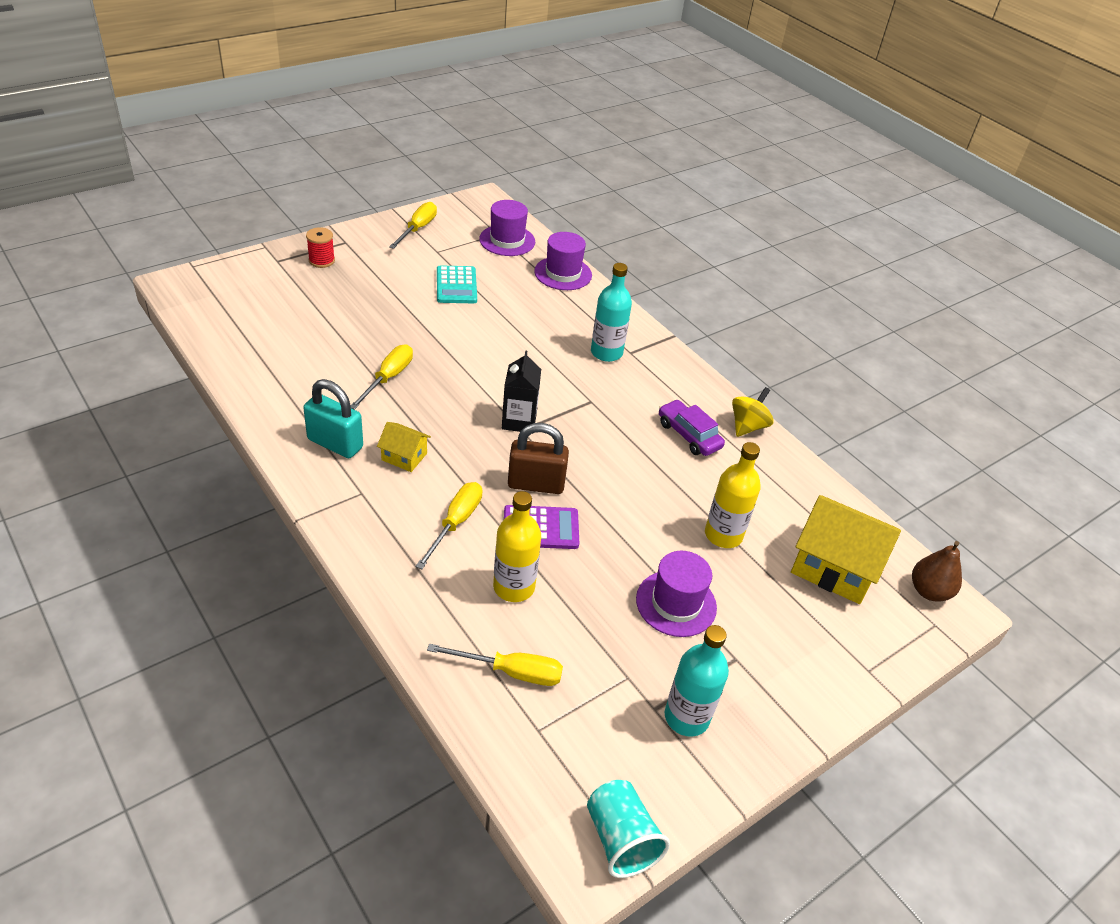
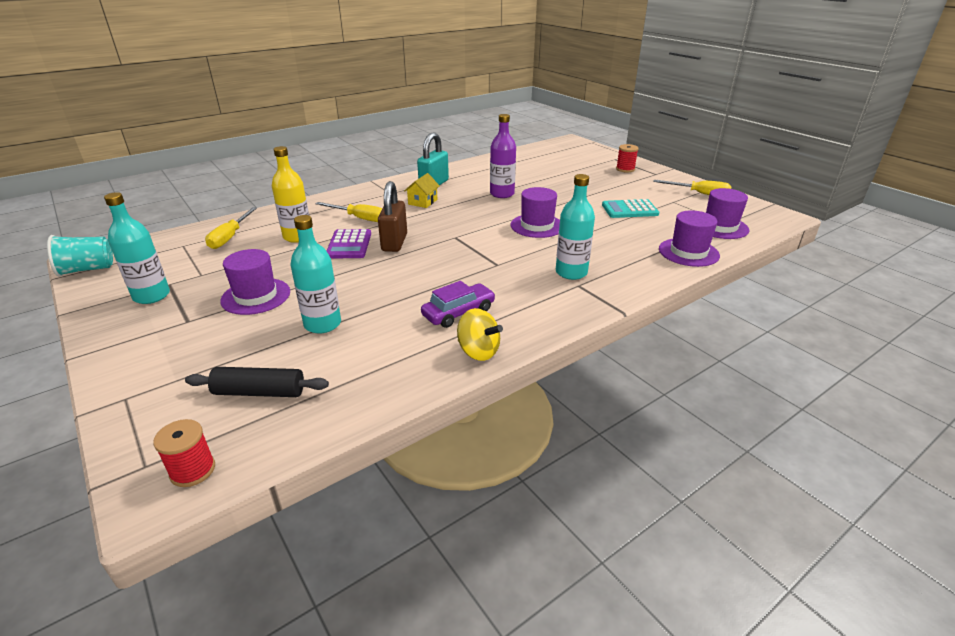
camera: 95 degrees right, 10 degrees down
(388, 378) = (502, 194): yellow screwdriver -> purple bottle
(494, 360) = (537, 226): none -> purple hat
(519, 421) = (465, 236): black carton -> none
(723, 535) = (322, 324): yellow bottle -> turquoise bottle
(834, 567) = (259, 392): yellow house -> black rolling pin
(929, 591) = (193, 470): brown pear -> red spool

